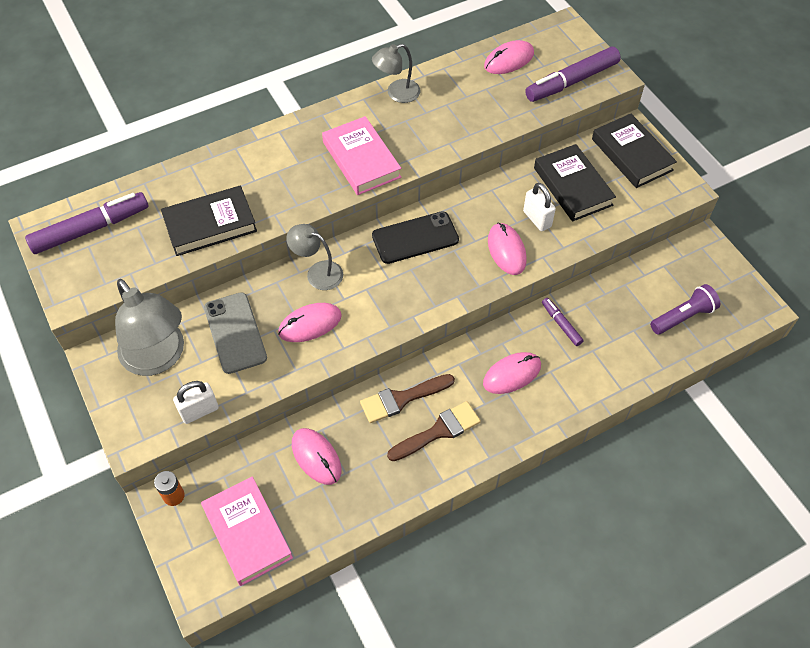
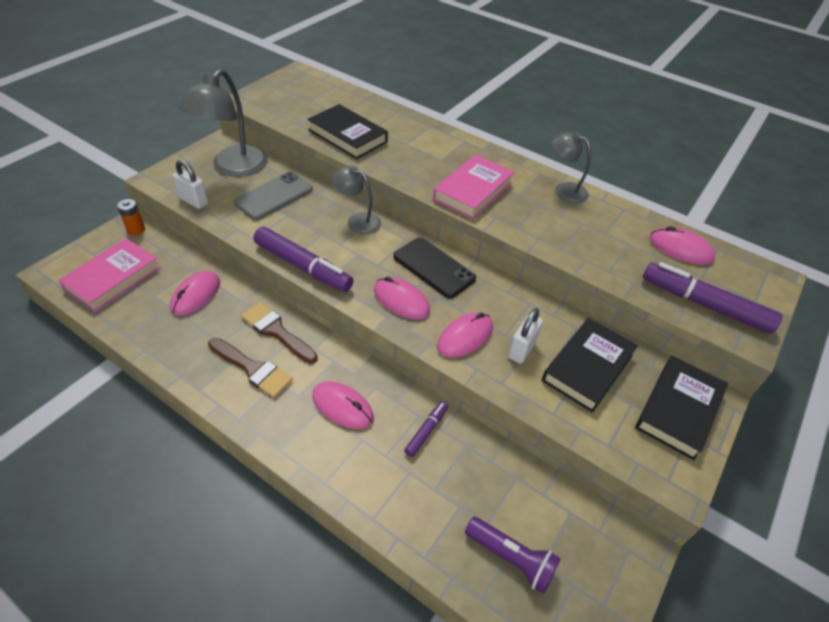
camera: 60 degrees right, 10 degrees down
(91, 229) = (309, 90): purple marker -> purple marker (303, 266)
(310, 324) = (303, 232): pink mouse -> pink mouse (401, 300)
(318, 272) = (358, 221): grey lamp -> grey lamp turned 60 degrees counterclockwise

